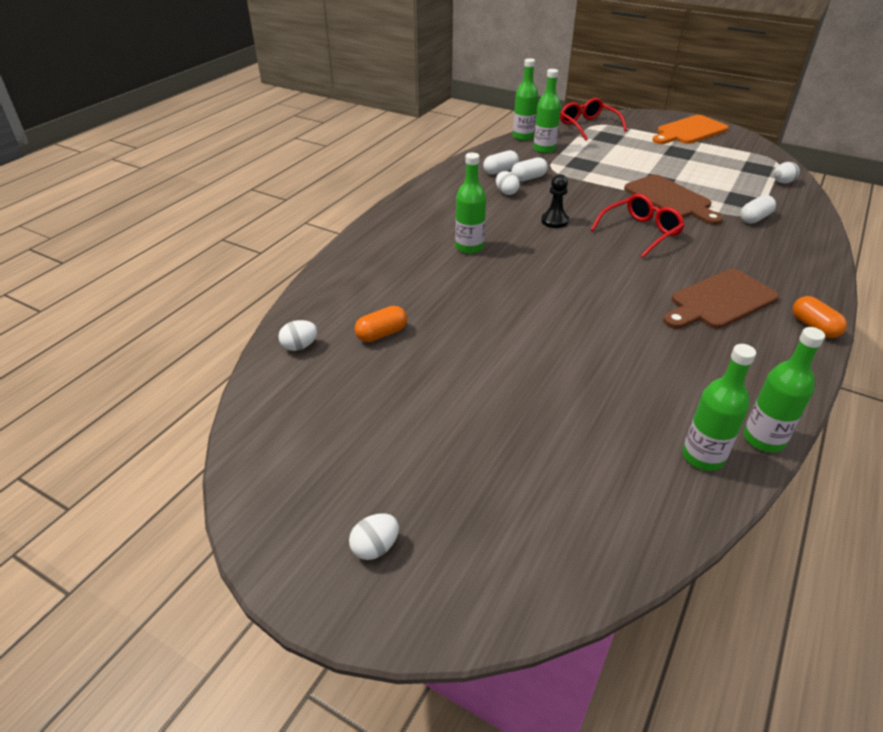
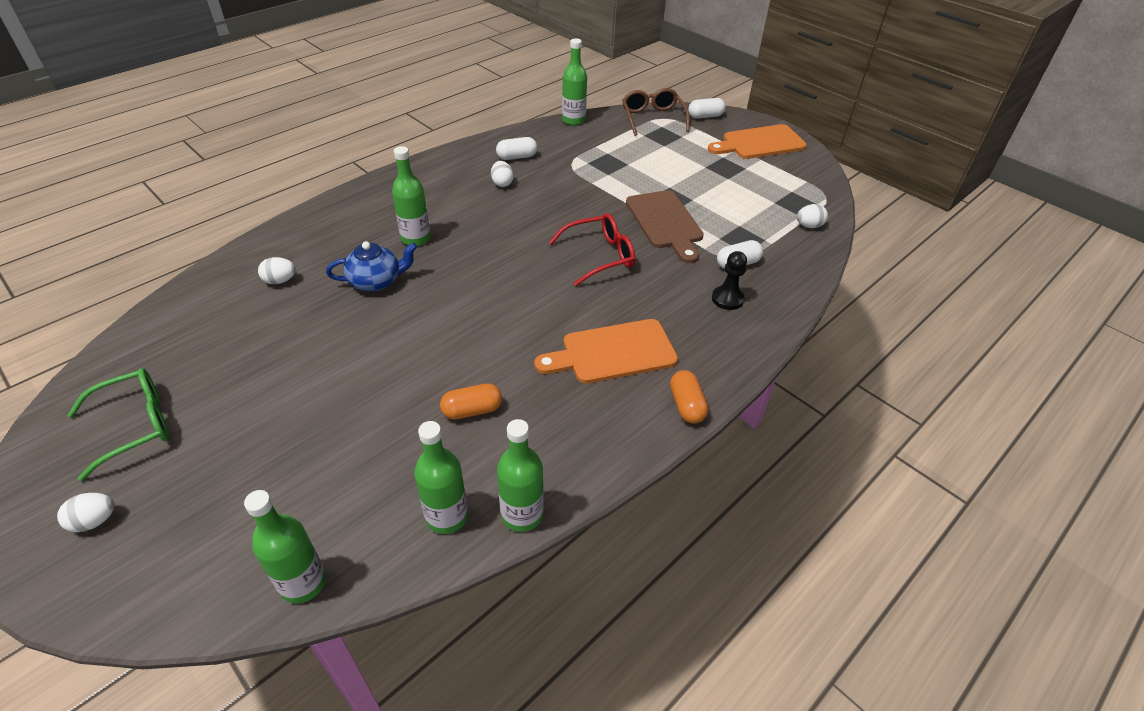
camera: 15 degrees right, 5 degrees up
(300, 346) = (184, 310): white egg -> white egg (280, 281)
(340, 454) = (135, 425): none -> green glasses
(382, 334) = (263, 314): orange capsule -> orange capsule (472, 410)
(465, 287) = (376, 281): none -> blue teapot
(528, 178) = (538, 170): white capsule -> white capsule (705, 116)
(544, 149) = (583, 139): green bottle -> green bottle (303, 583)
(554, 221) = (523, 225): black pawn -> black pawn (727, 299)
(588, 126) = (652, 118): red glasses -> brown glasses
(719, 301) = (613, 353): brown cutting board -> orange cutting board

